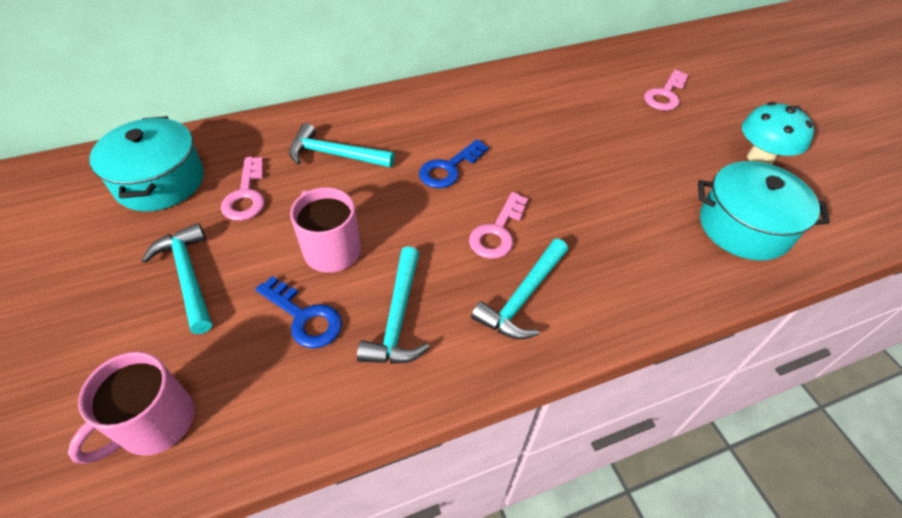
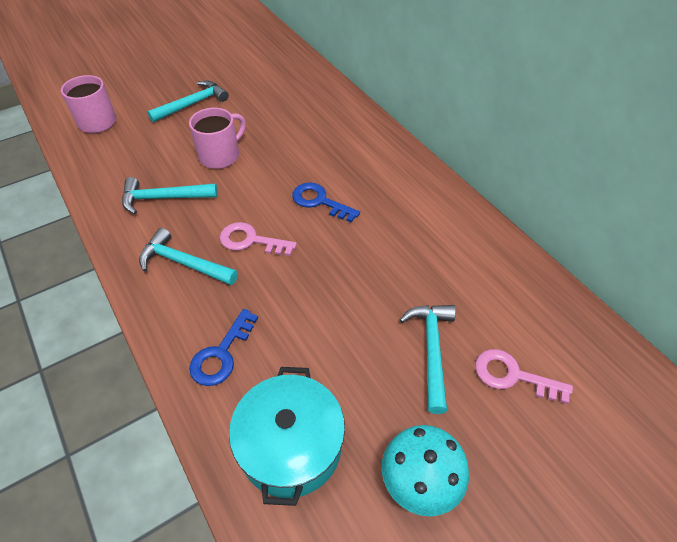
camera: 80 degrees right, 0 degrees up
(160, 181) = (269, 71): turquoise pot -> none
(246, 195) = (265, 107): pink key -> none
(304, 317) = (163, 156): blue key -> blue key (222, 354)
(335, 155) = (317, 137): turquoise hammer -> turquoise hammer (431, 351)

